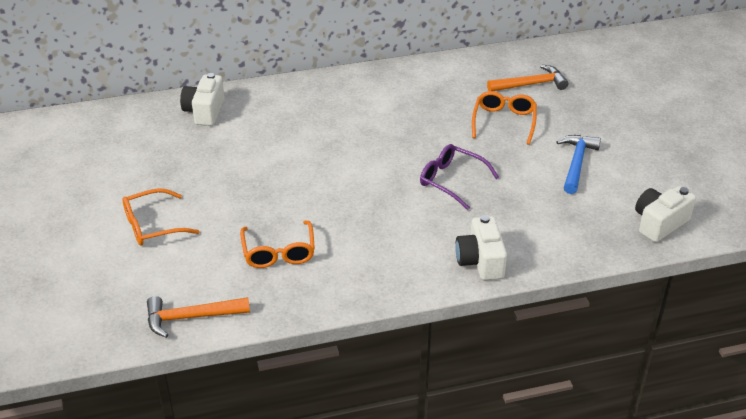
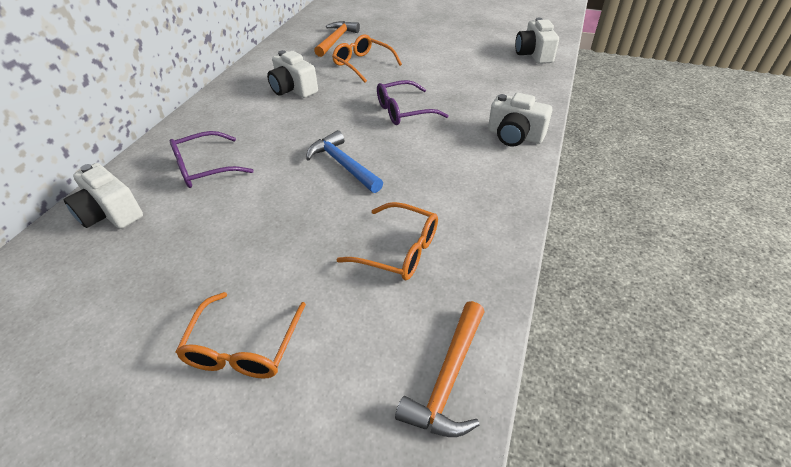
camera: 55 degrees left, 5 degrees up
(279, 121) = (204, 168): none -> purple glasses
(419, 105) = (293, 89): none -> white camera
(576, 163) = (441, 57): blue hammer -> blue hammer (343, 164)

